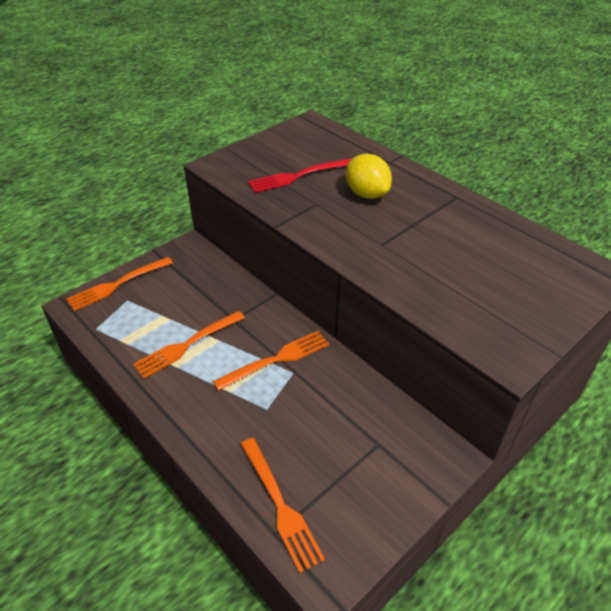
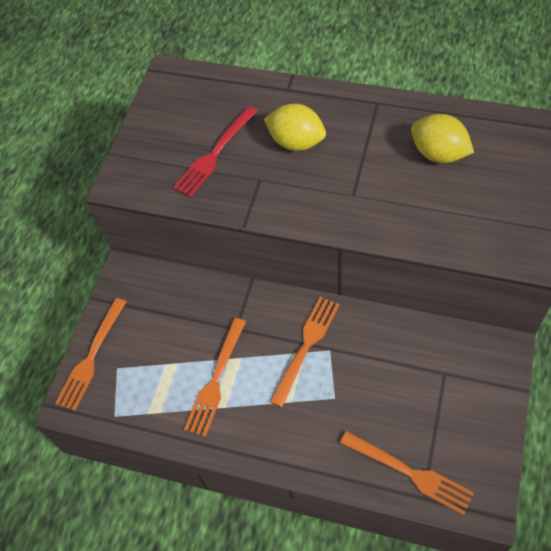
camera: 25 degrees left, 15 degrees up
(482, 249) = (438, 154): none -> yellow lemon

